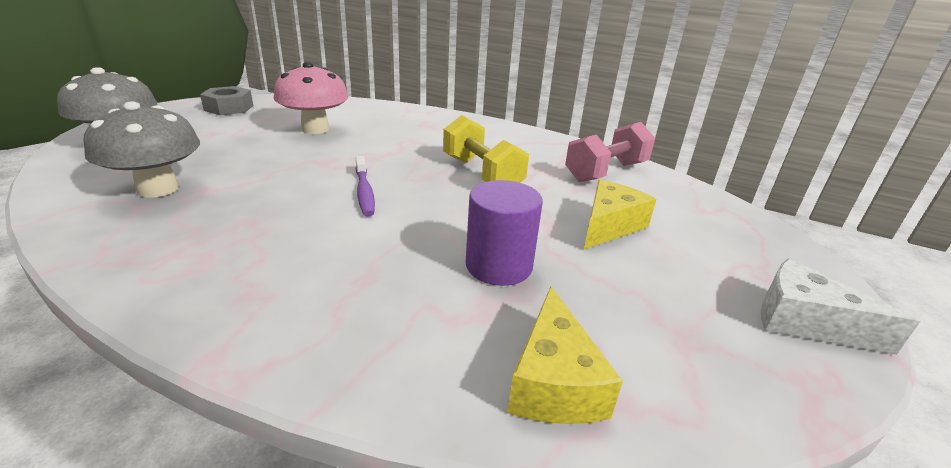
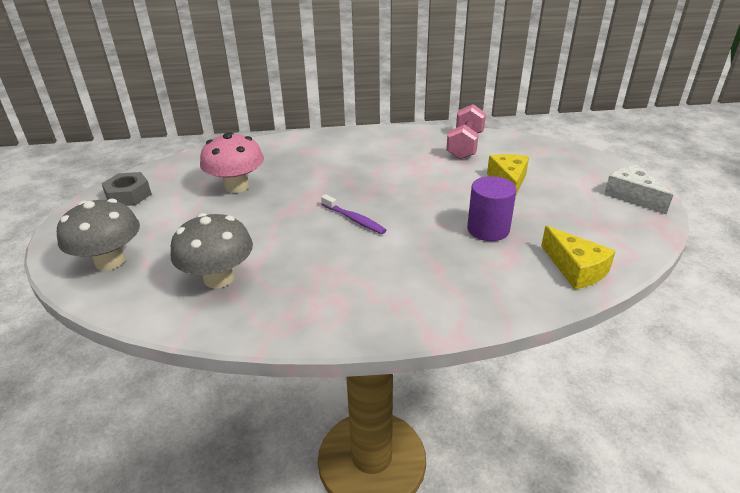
camera: 30 degrees left, 5 degrees up
(481, 174) = (401, 177): yellow dumbbell -> none
(805, 322) = (632, 196): white cheese -> white cheese turned 60 degrees clockwise

